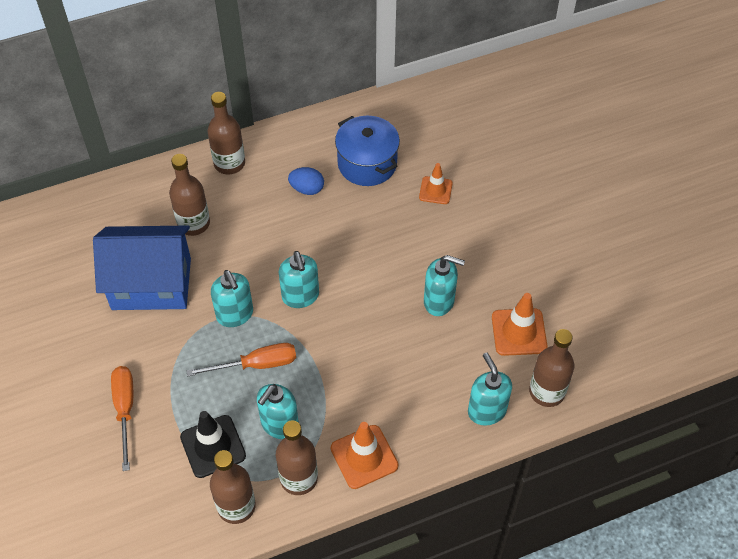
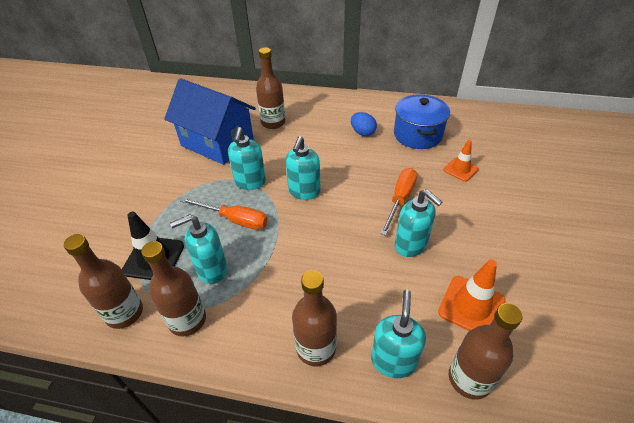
camera: 35 degrees right, 10 degrees down
(125, 410) = (128, 204): orange screwdriver -> orange screwdriver (400, 199)
(229, 163) = (323, 102): brown bottle -> brown bottle (316, 348)
(364, 457) = (252, 335): orange traffic cone -> none

